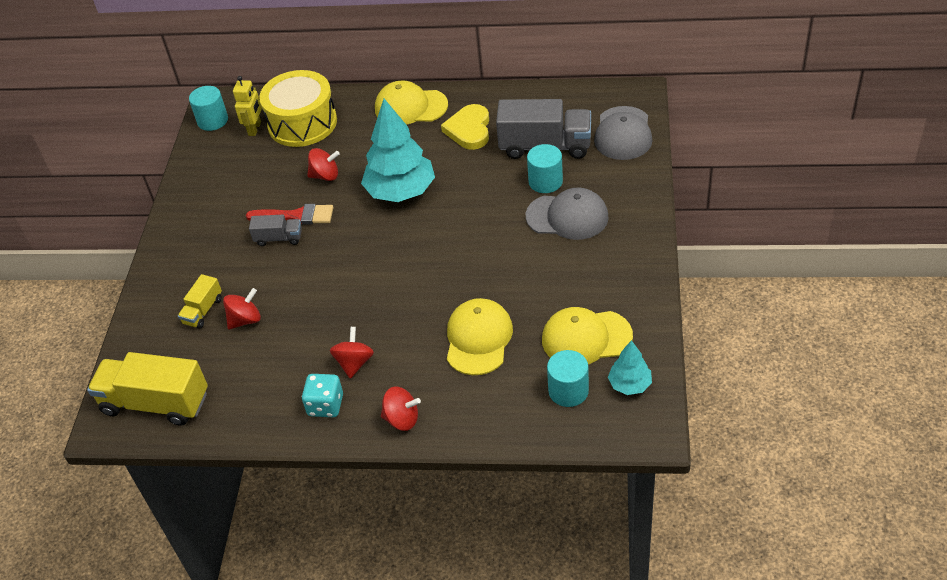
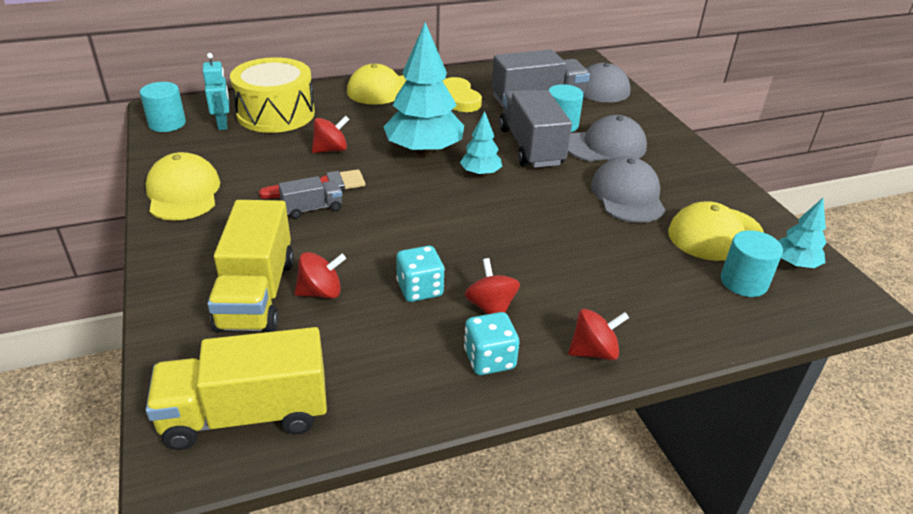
camera: 30 degrees left, 10 degrees down
(203, 311) = (257, 294): yellow truck -> yellow truck, size x1.99
(245, 320) = (321, 292): red spinning top -> red spinning top turned 45 degrees clockwise
(255, 129) = (223, 124): yellow robot -> turquoise robot
(314, 334) = (420, 289): none -> turquoise dice
(432, 227) = (480, 173): none -> turquoise tree
(478, 339) = (610, 256): yellow cap -> yellow cap (183, 192)
(497, 204) = (530, 147): none -> grey truck
(542, 279) = (627, 195): none -> grey cap

